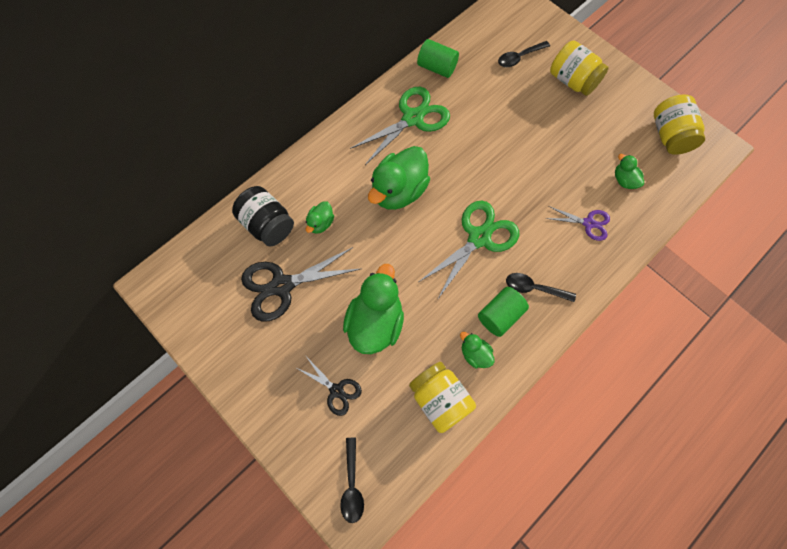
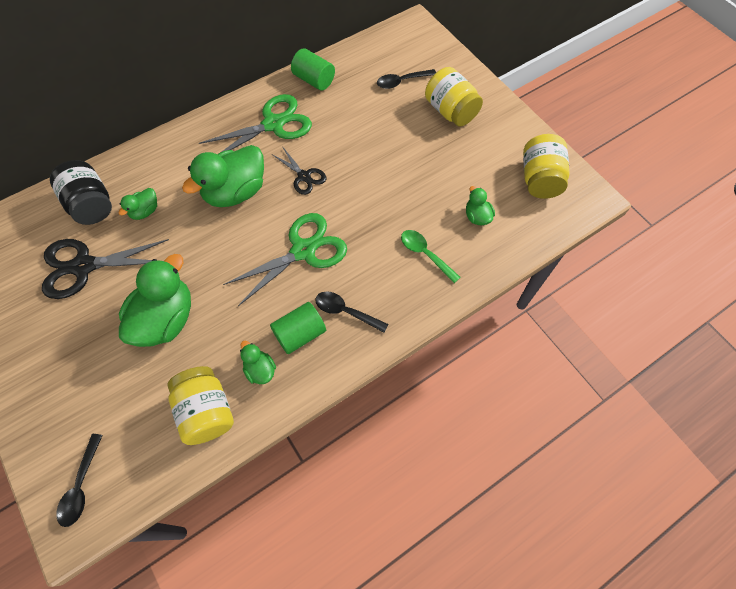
camera: 10 degrees right, 5 degrees down
(336, 390) = (101, 382): black scissors -> black scissors (304, 176)
(588, 223) = (425, 254): purple scissors -> green spoon

